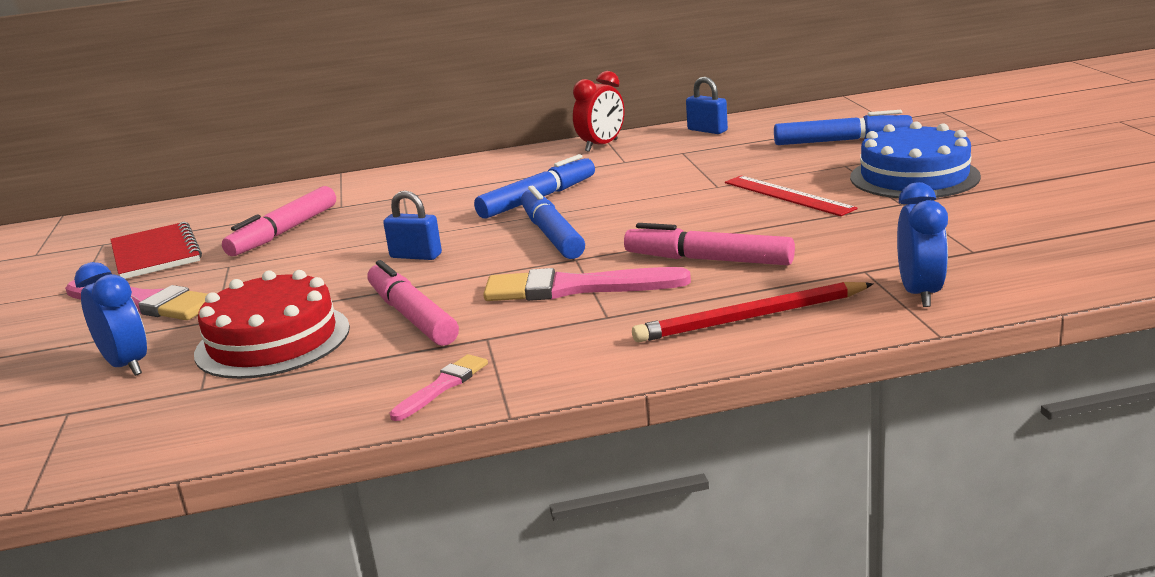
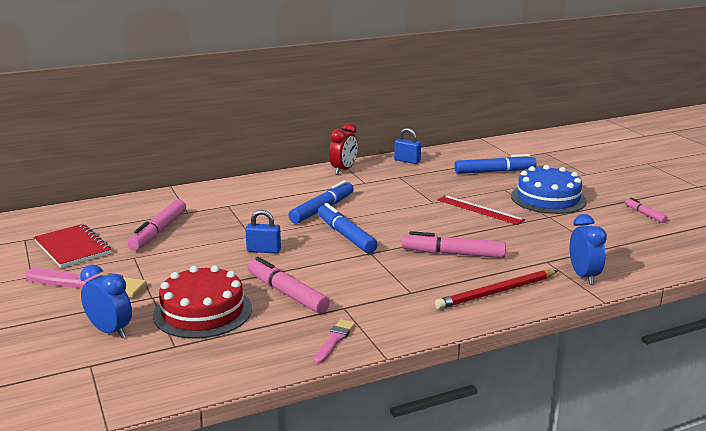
camera: 15 degrees left, 0 degrees up
(575, 288) = (381, 273): pink brush -> none
(1079, 197) = (645, 214): none -> pink marker

